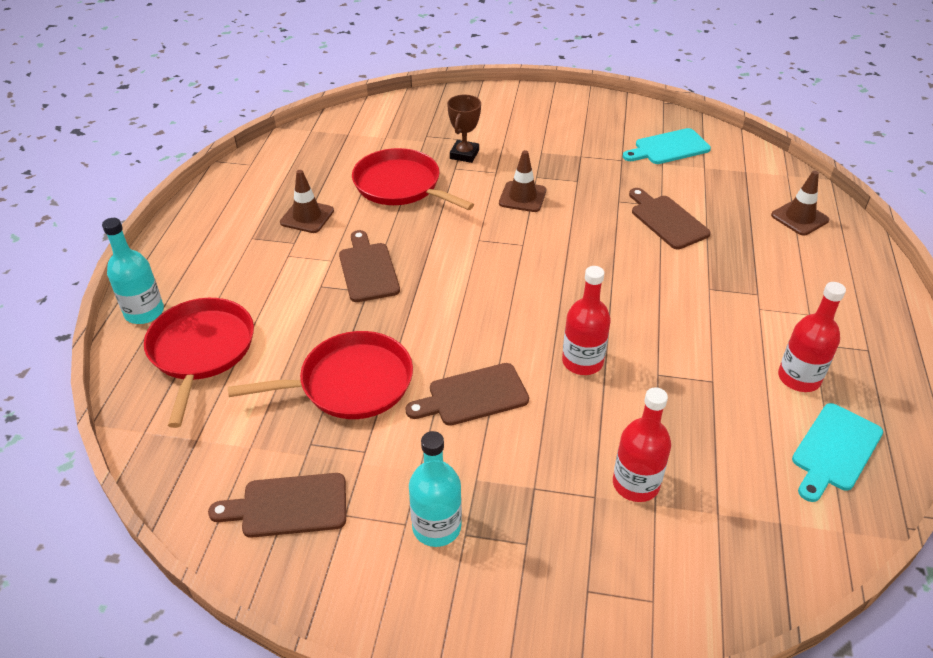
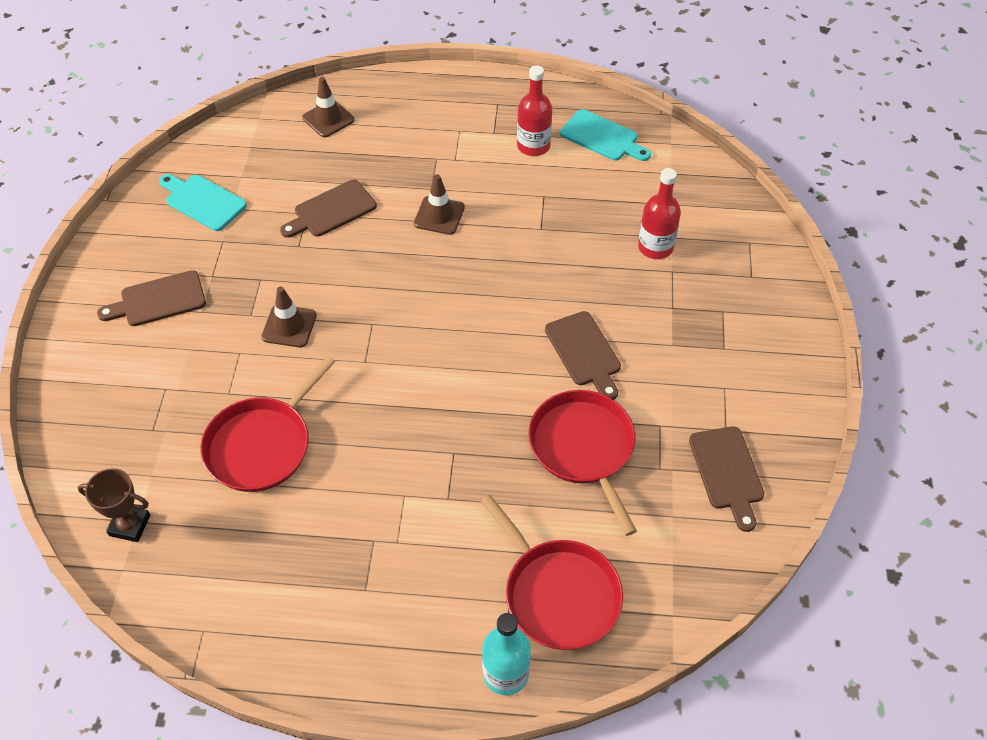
camera: 95 degrees left, 10 degrees up
(201, 350) = (558, 593): red pan -> red pan turned 120 degrees counterclockwise
(307, 217) = (323, 536): brown traffic cone -> brown traffic cone (439, 215)
(368, 269) = (418, 457): brown cutting board -> brown cutting board (158, 300)
(436, 527) = (722, 367): turquoise bottle -> none
(464, 154) = (200, 386): brown trophy -> brown trophy (129, 525)
(582, 361) = (533, 277): red bottle -> none
(668, 148) = (203, 201): turquoise cutting board -> turquoise cutting board turned 150 degrees clockwise

